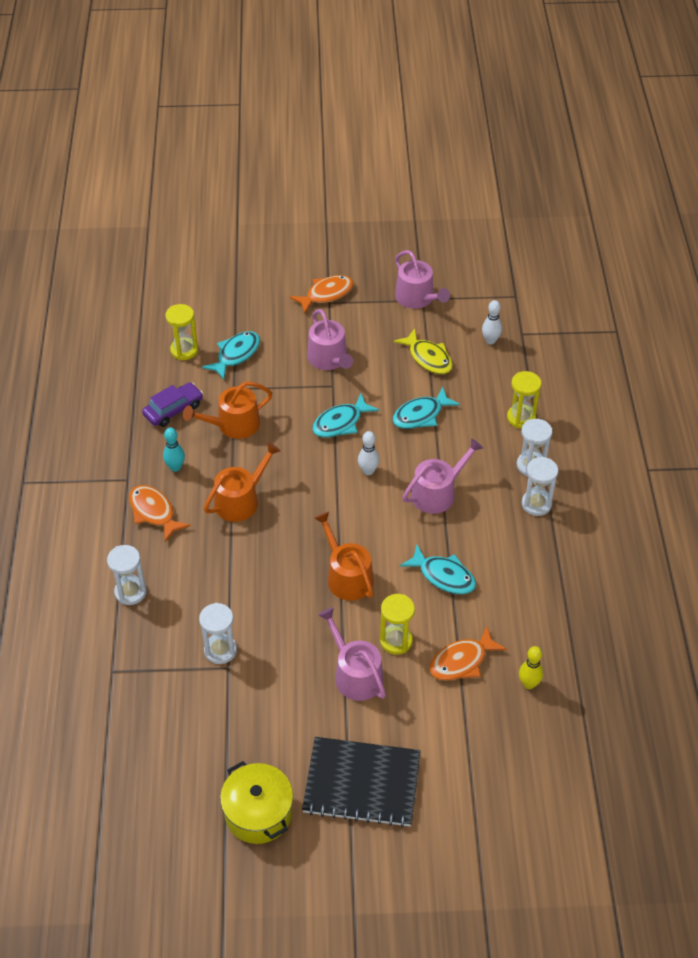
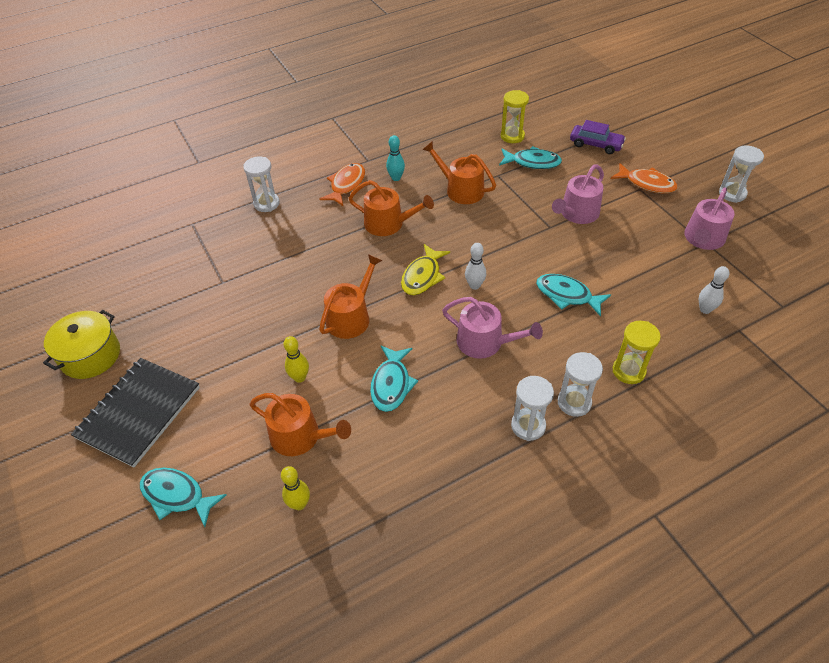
camera: 65 degrees right, 0 degrees up
(173, 410) = (450, 155): purple car -> purple car (596, 144)
(220, 650) = (236, 271): white hourglass -> white hourglass (732, 194)
(340, 423) = (514, 248): turquoise fish -> turquoise fish (177, 495)
(355, 674) = (250, 363): pink watering can -> none
(362, 783) = (139, 412): black notebook -> black notebook turned 45 degrees clockwise
(396, 641) = (300, 377): yellow hourglass -> yellow bowling pin
(428, 358) = (639, 274): yellow fish -> yellow fish (422, 276)
(462, 661) = (300, 436): orange fish -> orange watering can

